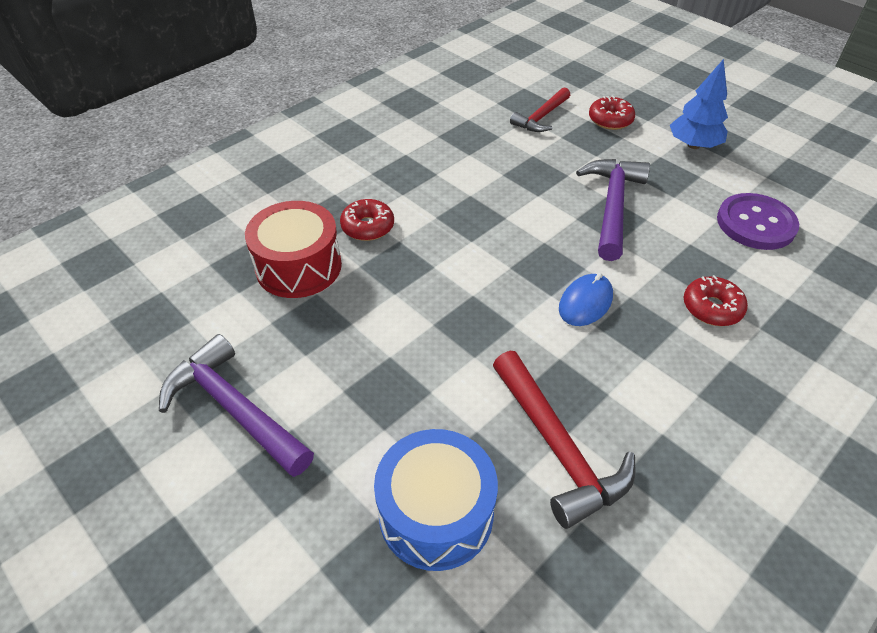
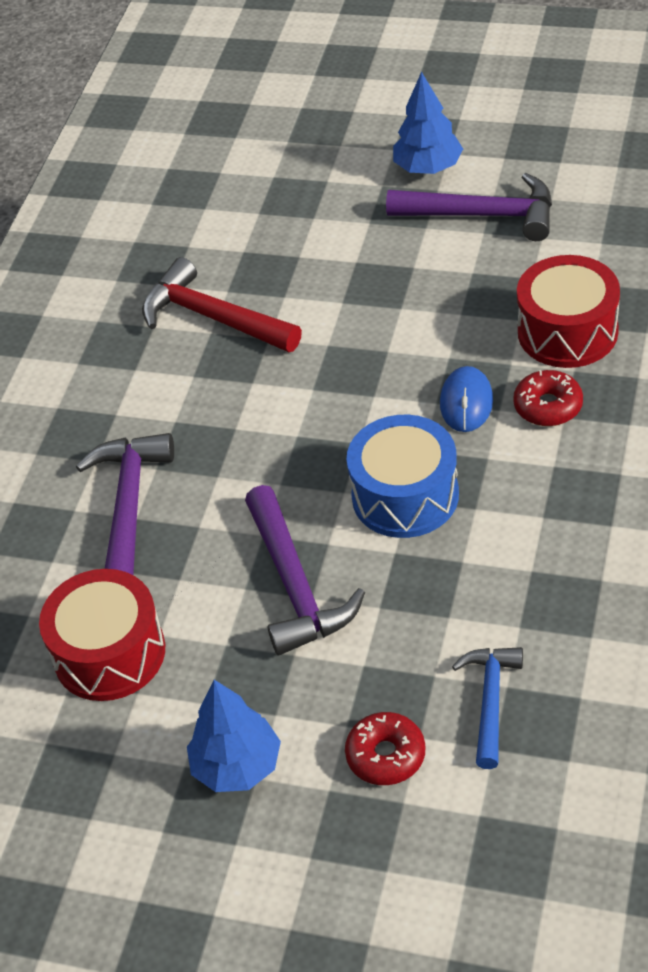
camera: 155 degrees right, 0 degrees up
(213, 508) = (428, 168): none -> blue tree
(436, 513) = (275, 239): blue drum -> blue drum (405, 496)
(541, 117) = (490, 701): red hammer -> blue hammer
(585, 302) = (258, 446): blue mouse -> blue mouse (466, 402)
(712, 308) = (128, 507): red donut -> purple hammer
(755, 223) = (109, 653): purple button -> red drum

